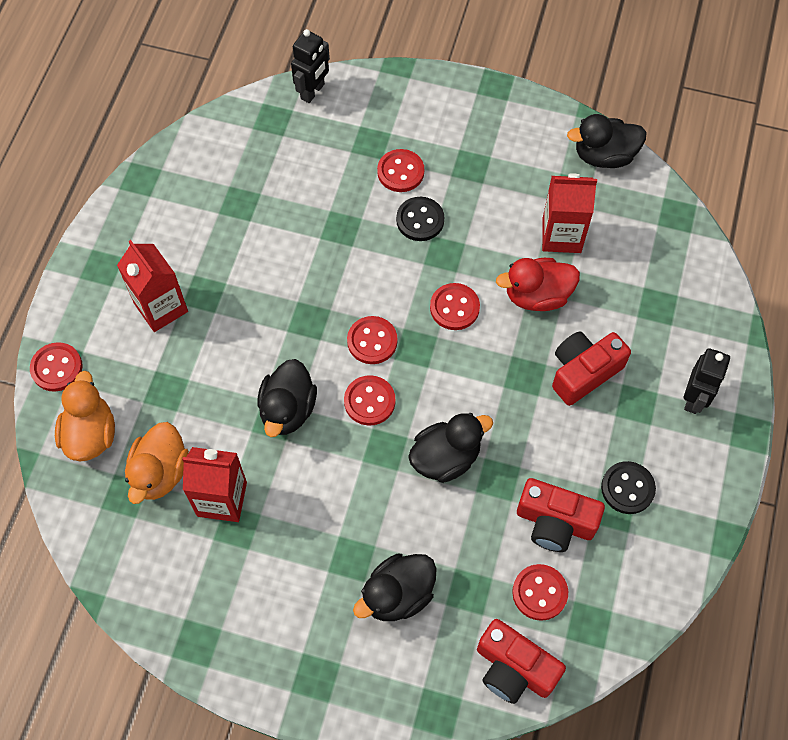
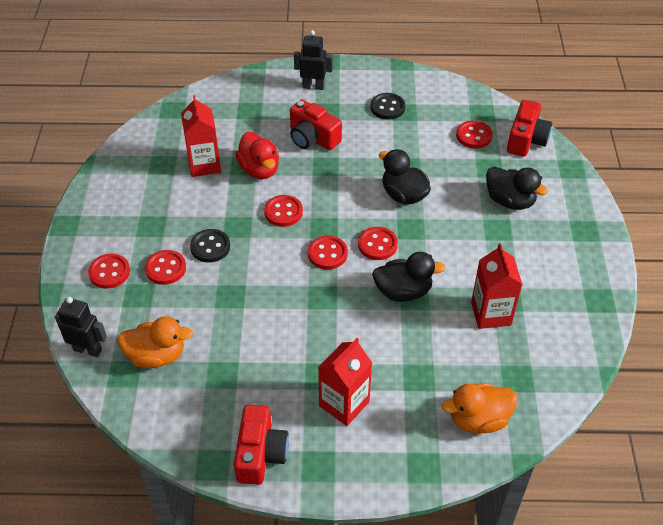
camera: 105 degrees left, 15 degrees down
(57, 368) = (430, 467): red button -> red button (109, 272)
(160, 472) = (488, 359): orange duck -> orange duck (156, 355)
(555, 522) = (425, 136): red camera -> red camera (260, 453)
(604, 156) = (127, 152): black duck -> none

